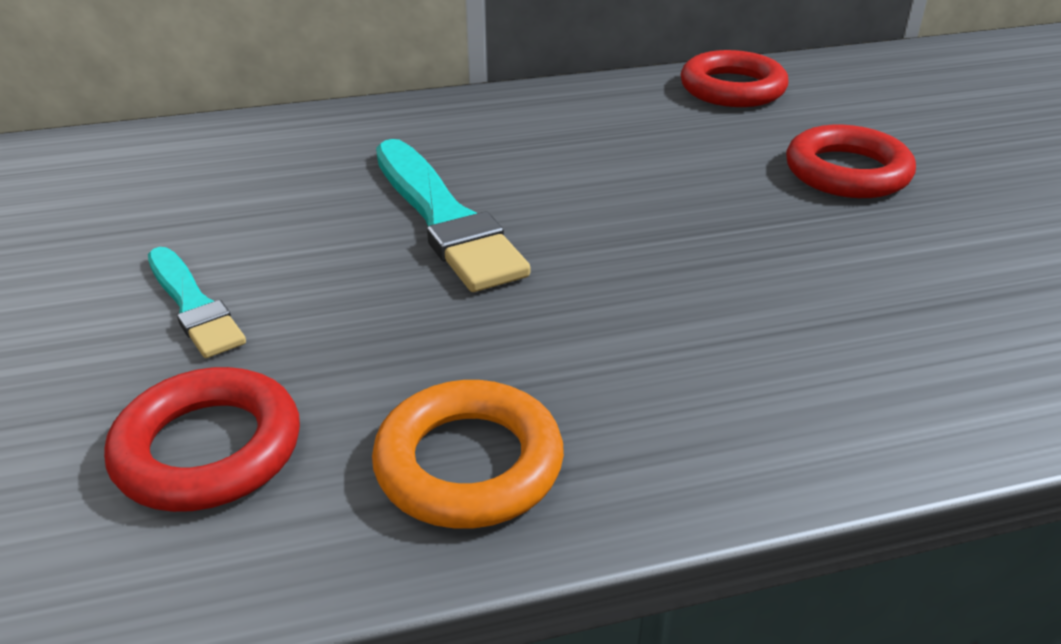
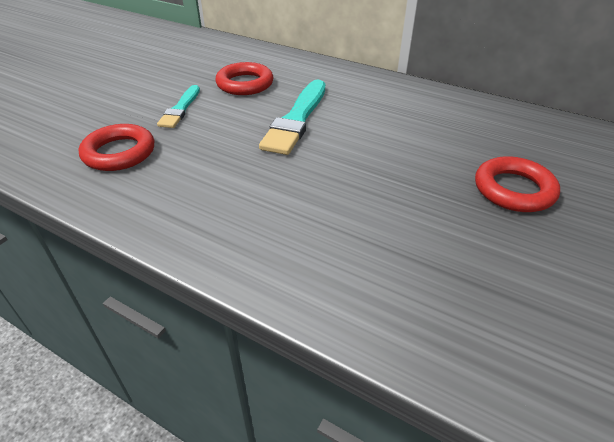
camera: 45 degrees right, 5 degrees up
(469, 464) = (168, 202): orange ring -> none
(732, 88) = (524, 123): red ring -> red ring (245, 84)

